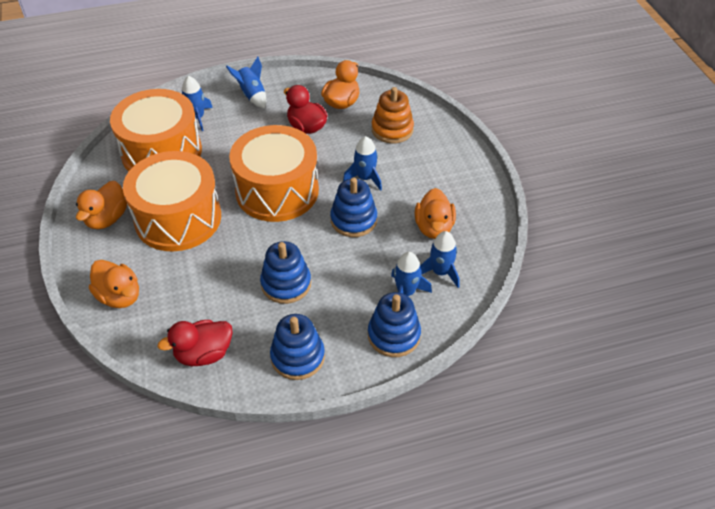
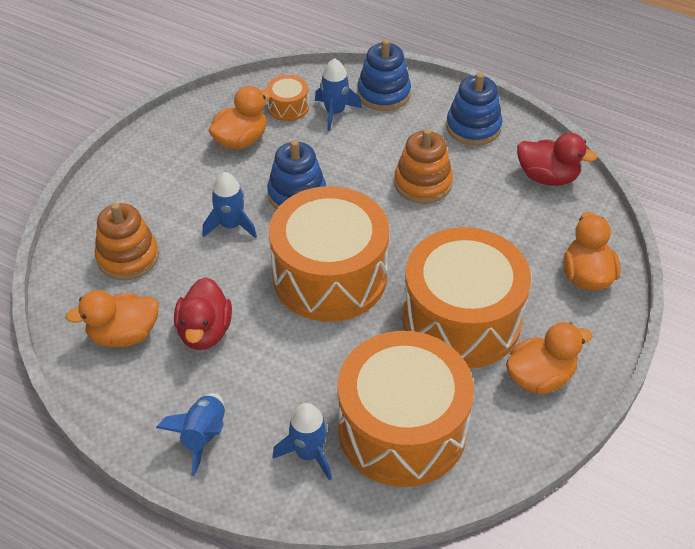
camera: 135 degrees left, 0 degrees up
(286, 284) = (423, 183): blue stacking toy -> orange stacking toy
(440, 272) = (288, 107): blue rocket -> orange drum

